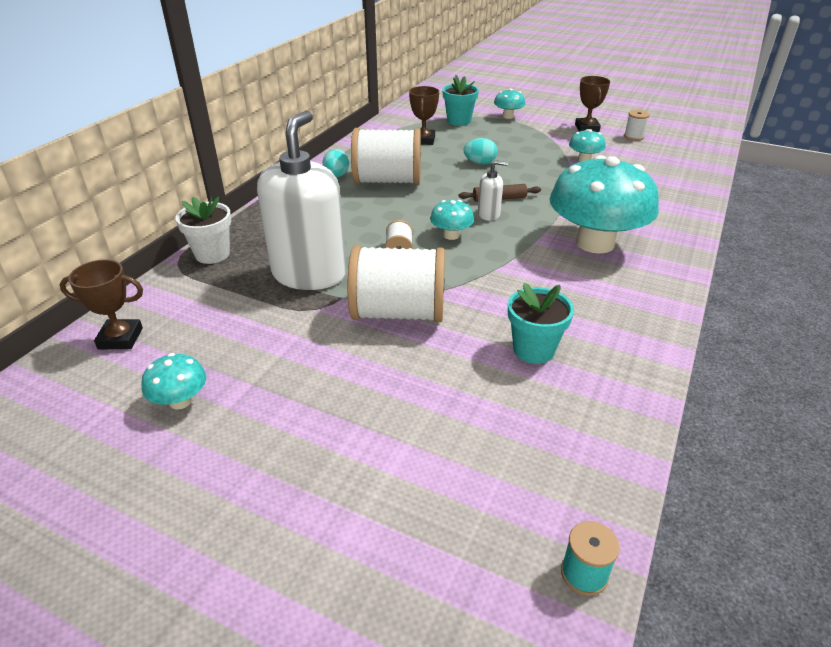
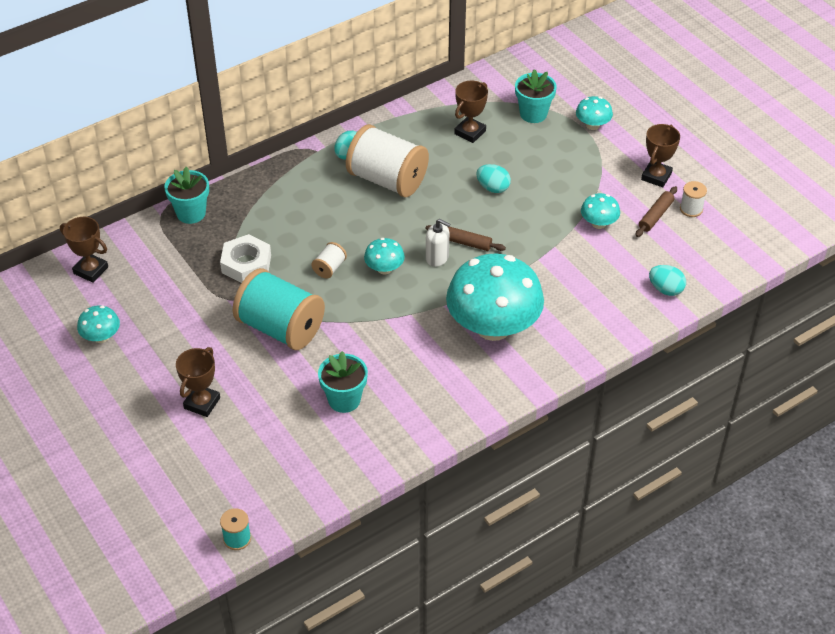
camera: 30 degrees right, 10 degrees up
(212, 254) = (191, 213): white flower pot -> turquoise flower pot
(309, 274) = (246, 264): white soap dispenser -> white nut
(376, 420) = (202, 403): none -> brown trophy
(399, 313) = (281, 328): white spool -> turquoise spool
(616, 146) = (656, 216): none -> brown rolling pin
(684, 180) = (665, 289): none -> turquoise egg

